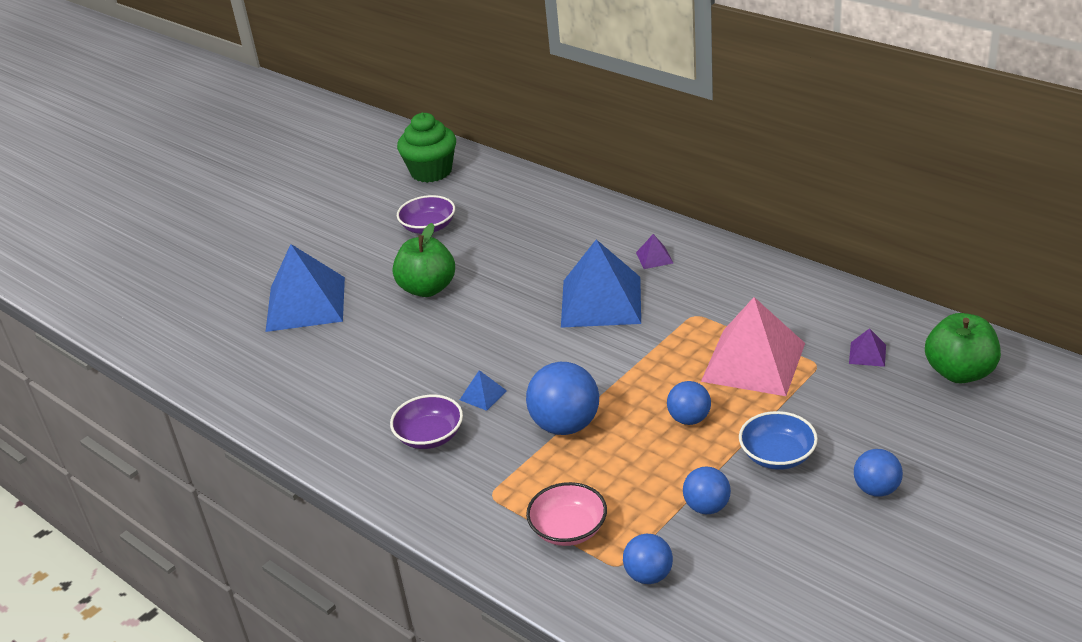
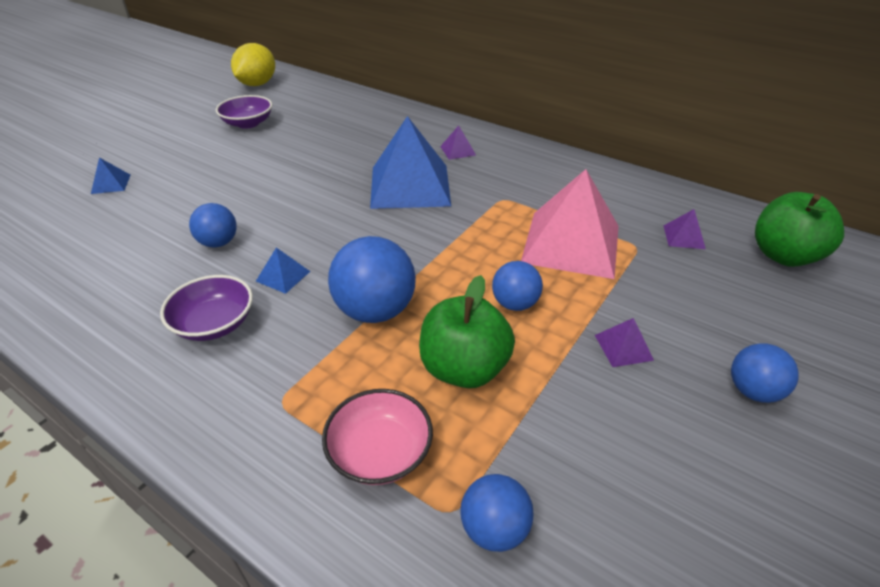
camera: 10 degrees left, 5 degrees up
(306, 304) = (111, 184): blue pyramid -> blue pyramid, size x0.40
(427, 288) = (238, 172): green apple -> green apple (464, 368)
(431, 171) = (257, 84): green cupcake -> yellow lemon
(707, 507) = (555, 417): blue ball -> blue ball (219, 243)
(777, 455) = (623, 347): blue bowl -> purple pyramid

